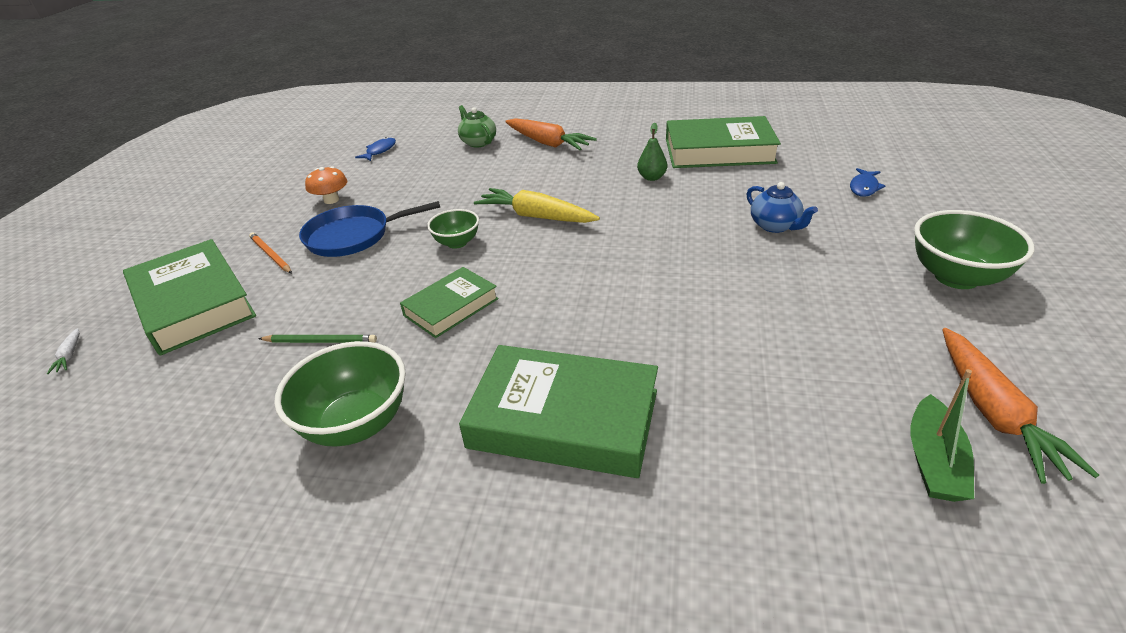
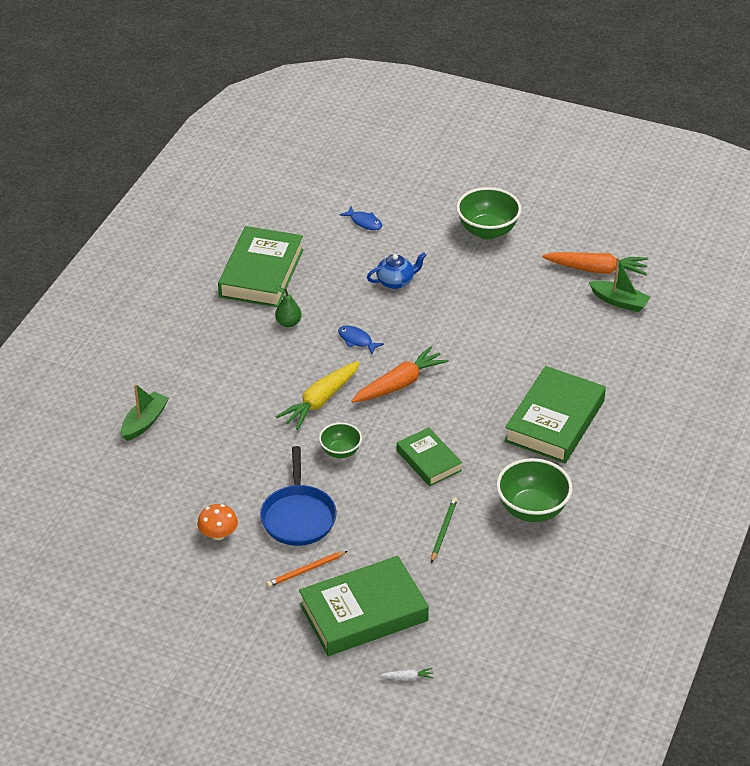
camera: 80 degrees left, 5 degrees up
(379, 151) = (118, 499): blue fish -> blue fish (357, 340)
(478, 142) = (144, 422): green teapot -> green boat
(547, 143) = (178, 373): orange carrot -> orange carrot (399, 384)

